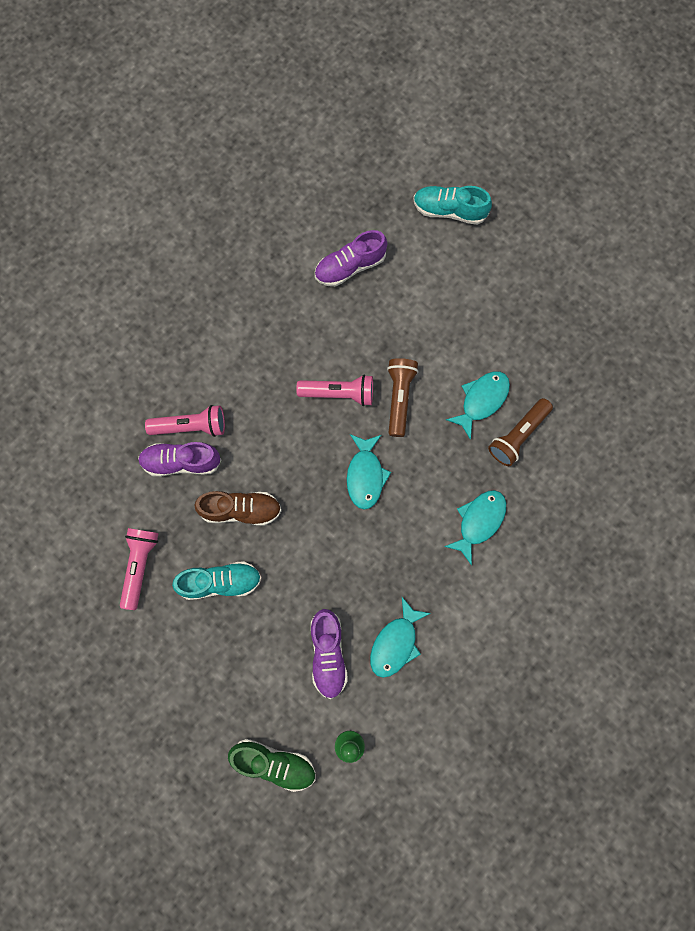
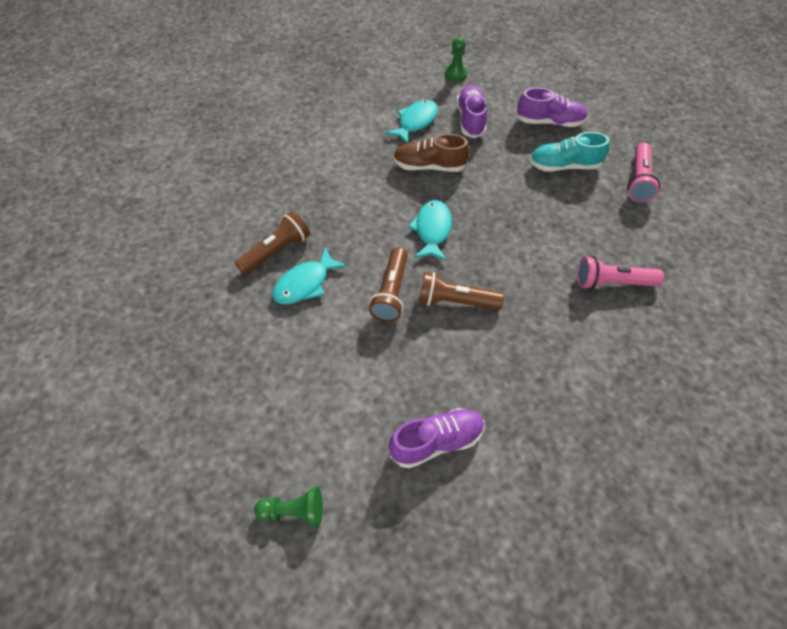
camera: 175 degrees left, 20 degrees down
(181, 462) = (616, 253): purple shoe -> purple shoe (549, 122)
(241, 510) = (551, 212): brown shoe -> brown shoe (429, 166)
(274, 763) = (511, 70): green shoe -> none
(339, 393) = (456, 301): pink flashlight -> brown flashlight
(449, 211) = (294, 511): turquoise shoe -> green pawn
(479, 521) = (331, 190): turquoise fish -> none

